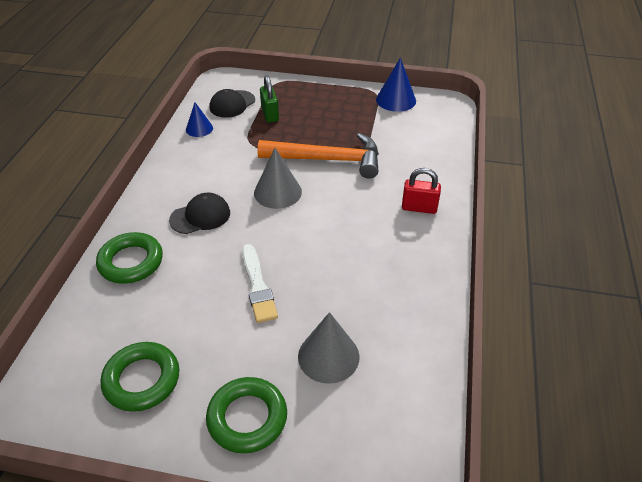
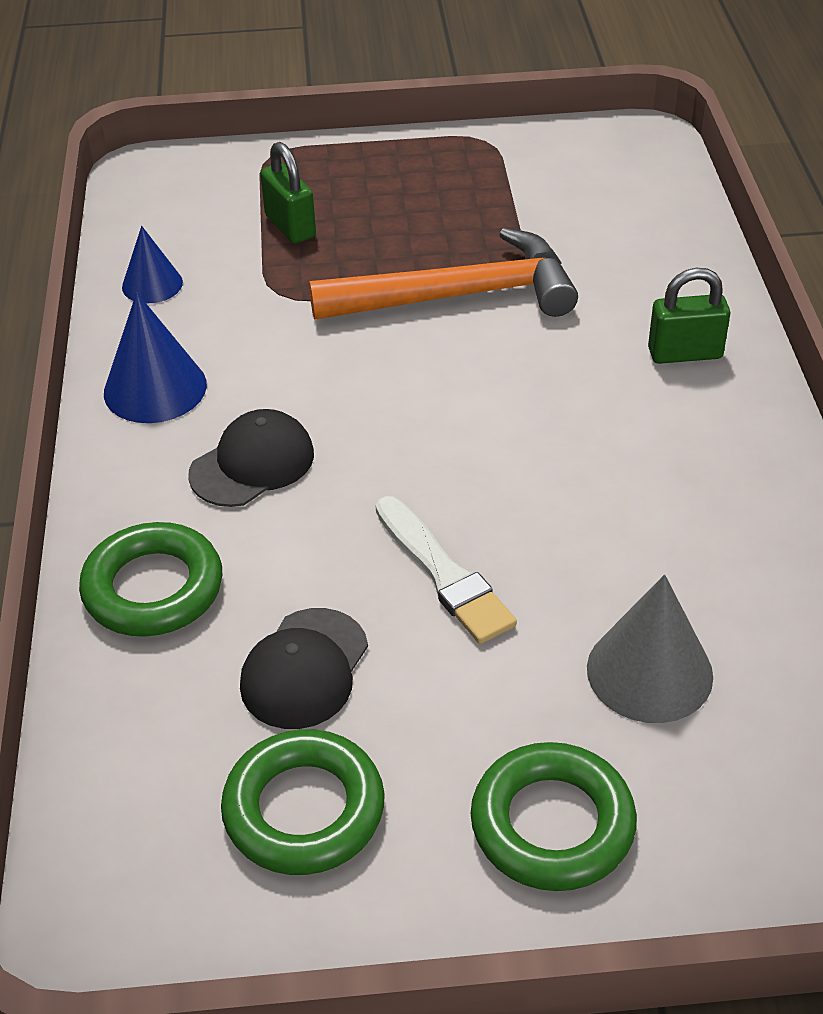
camera: 15 degrees left, 0 degrees up
(232, 104) = (197, 219): black cap -> black cap (304, 669)
(277, 192) = (389, 381): grey cone -> none
(396, 100) = (536, 148): blue cone -> blue cone (155, 388)
(419, 208) = (685, 353): red padlock -> green padlock

